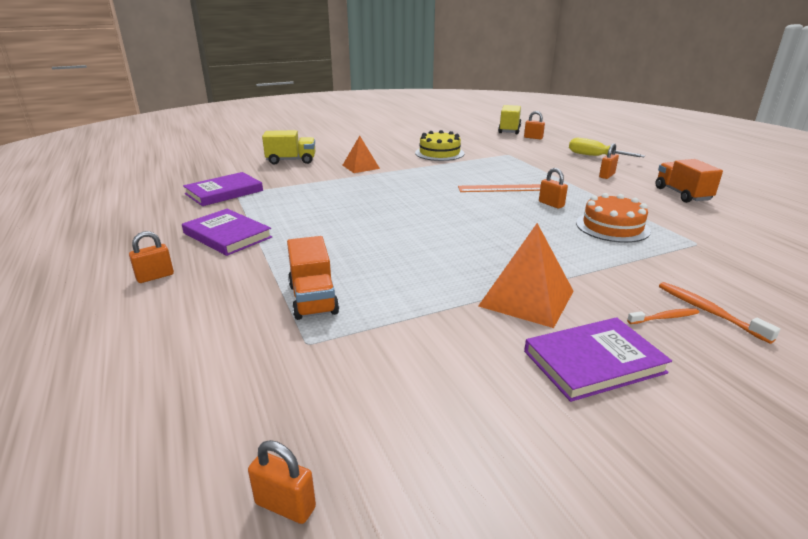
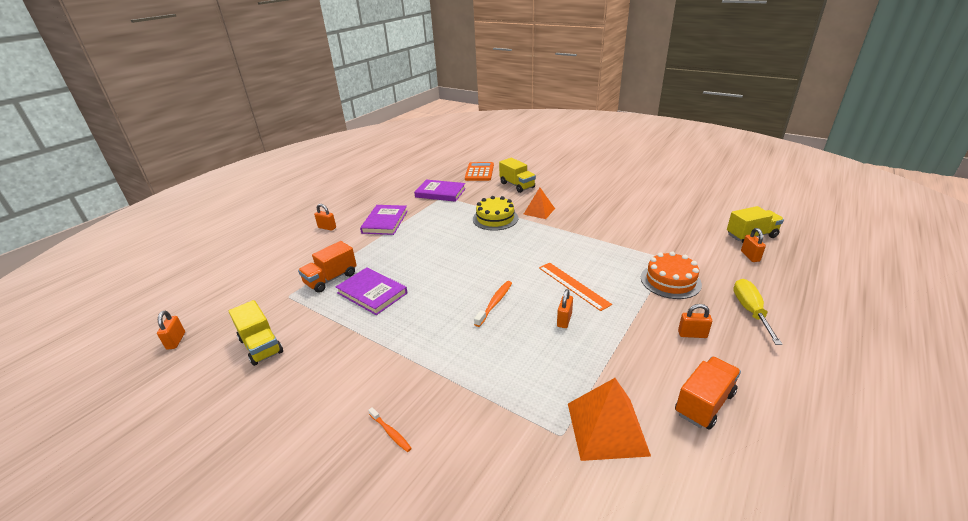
camera: 60 degrees right, 5 degrees up
(222, 166) = (479, 172): none -> orange calculator
(417, 389) = (261, 346): none -> yellow truck
(439, 153) = (618, 227): yellow cake -> yellow cake (495, 218)
(527, 298) = (379, 355): orange pyramid -> orange pyramid (607, 428)
(593, 362) = (313, 406): purple book -> purple book (372, 293)
(612, 227) = (547, 368): orange cake -> orange cake (670, 281)
(708, 311) = (416, 459): orange toothbrush -> orange toothbrush (495, 303)

